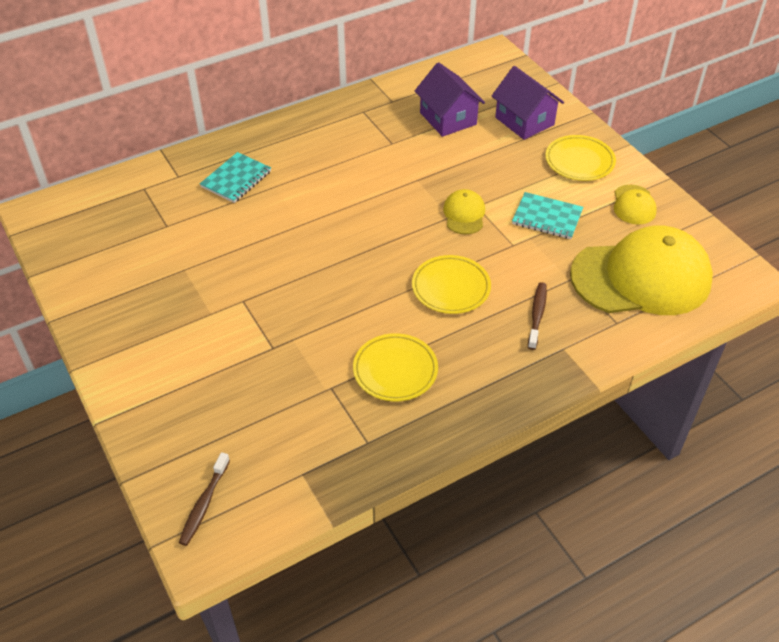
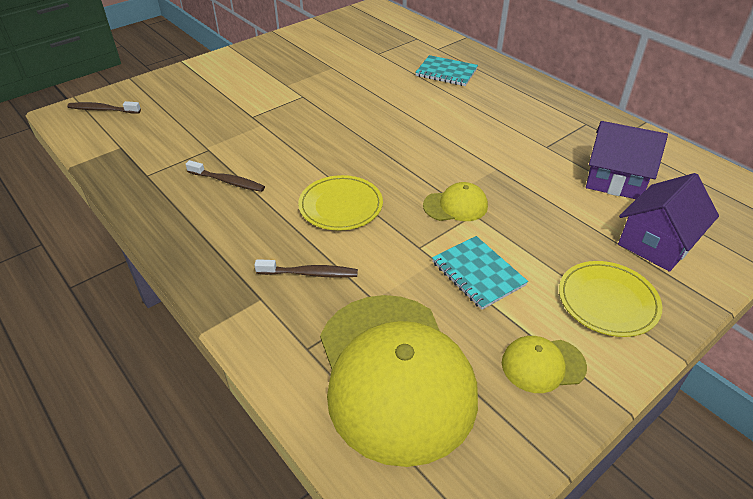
camera: 80 degrees right, 5 degrees down
(395, 370) = (228, 181): yellow plate -> brown toothbrush
(448, 118) = (615, 180): purple house -> purple house turned 60 degrees clockwise
(547, 217) = (478, 274): turquoise notebook -> turquoise notebook turned 45 degrees counterclockwise

